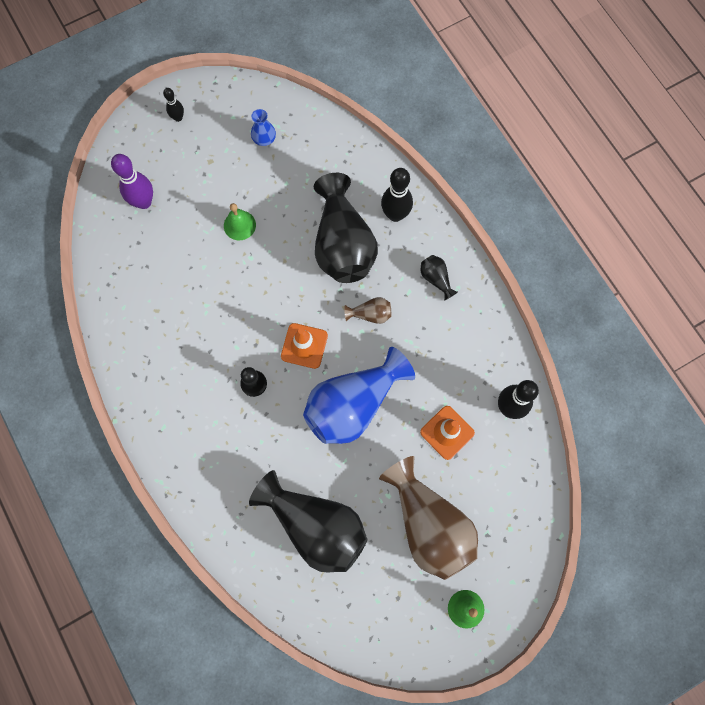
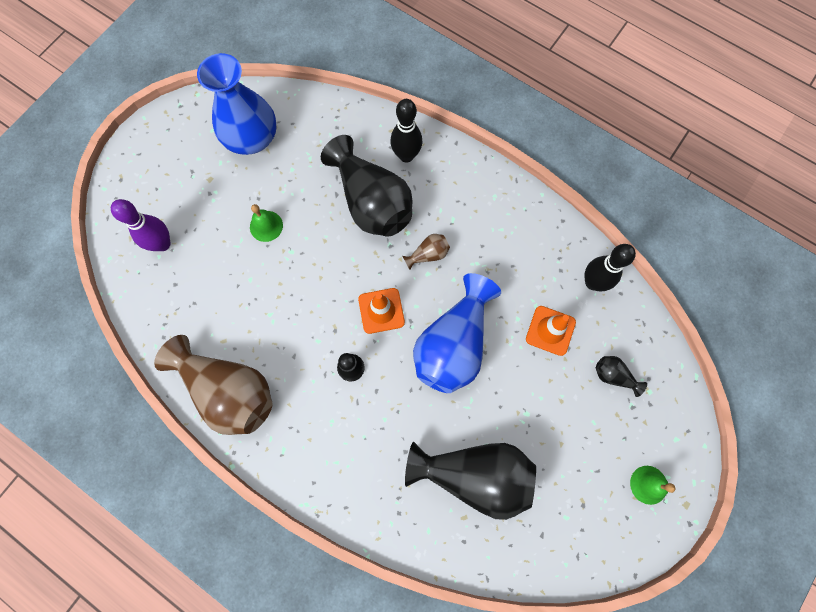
camera: 25 degrees left, 0 degrees up
(178, 118) = (159, 152): black bowling pin -> none
(264, 139) = (252, 138): blue vase -> blue vase, size x2.37
(429, 524) = (576, 422): brown vase -> brown vase (229, 391)
(436, 279) = (471, 197): black vase -> black vase (613, 376)

